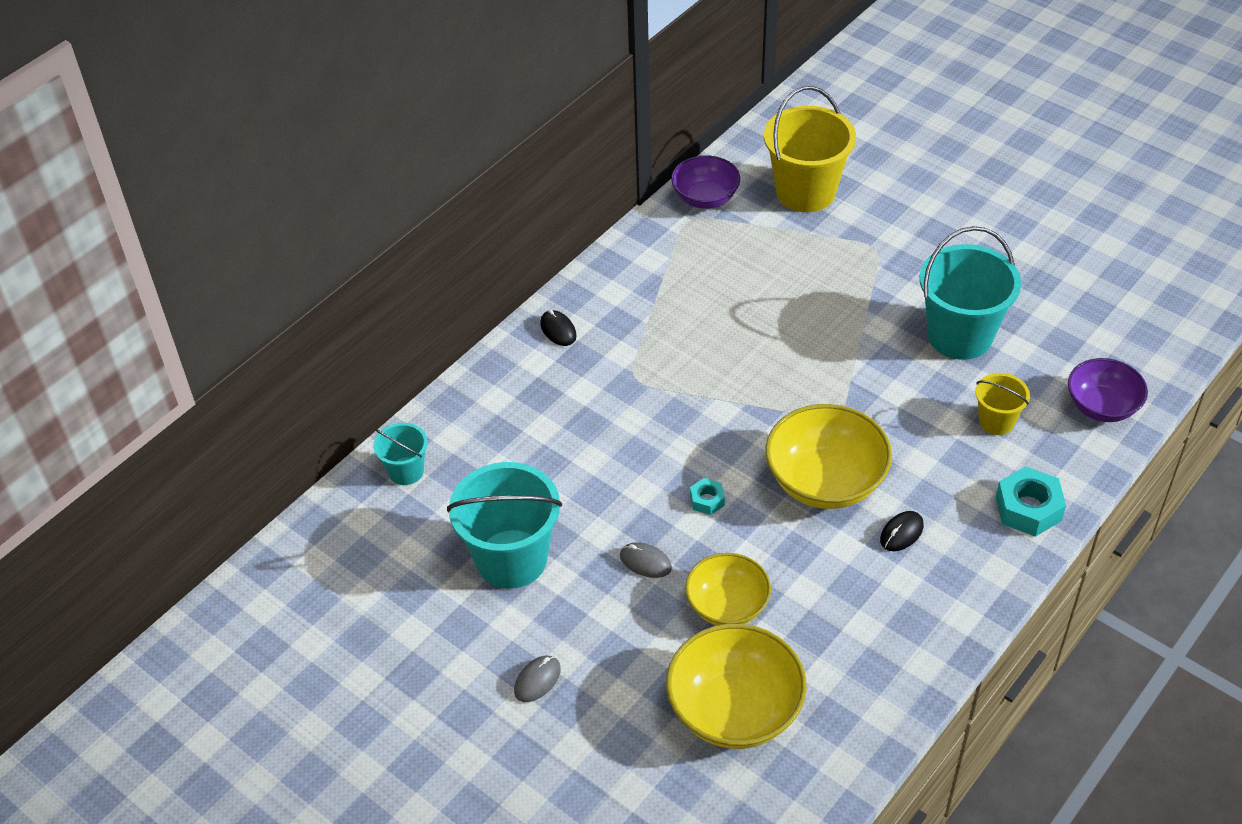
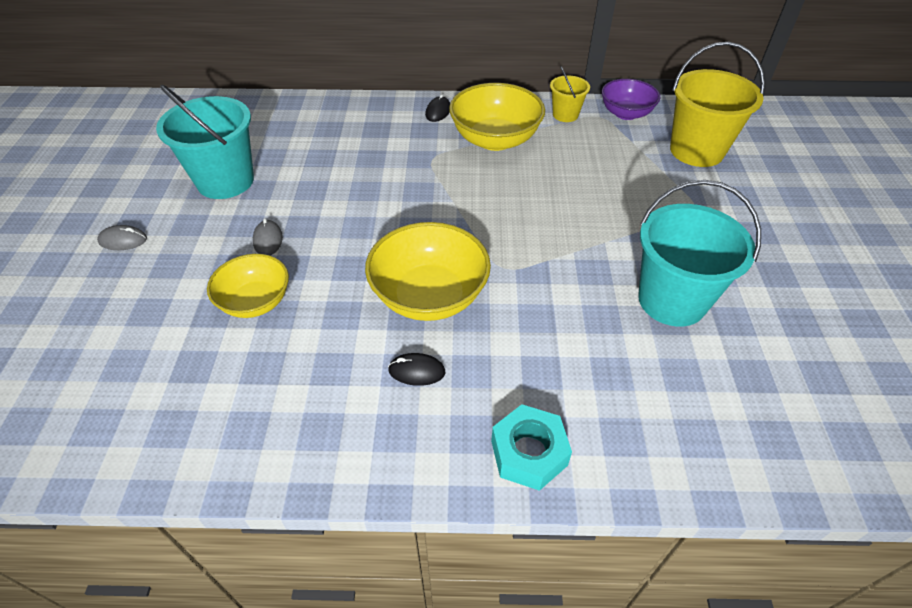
camera: 50 degrees right, 0 degrees up
(406, 471) = (266, 111): turquoise bucket -> none
(707, 500) = (352, 242): turquoise nut -> none
(734, 710) = (149, 357): yellow bowl -> yellow bowl (495, 139)
(996, 421) = (607, 374): yellow bucket -> yellow bucket (565, 115)
(1102, 406) = (717, 448): purple bowl -> none

